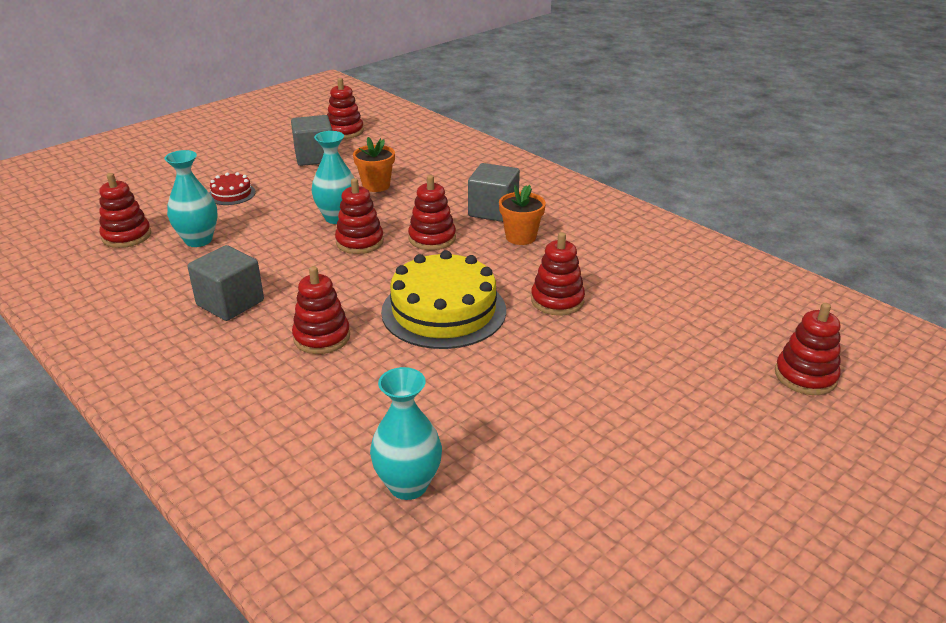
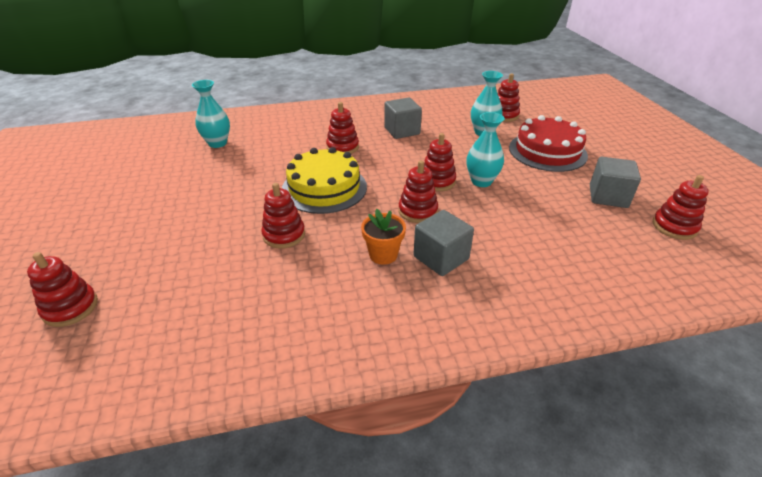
camera: 120 degrees right, 5 degrees up
(231, 194) = (547, 151): red cake -> red cake, size x2.14
(376, 185) = (530, 211): orange flower pot -> none

